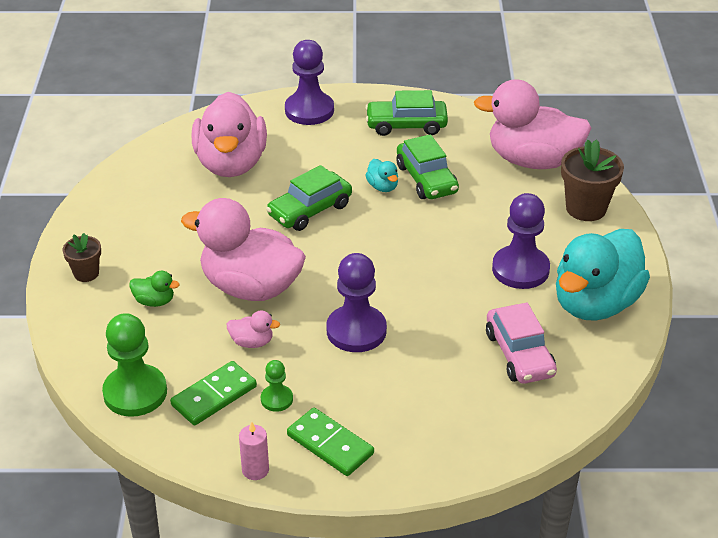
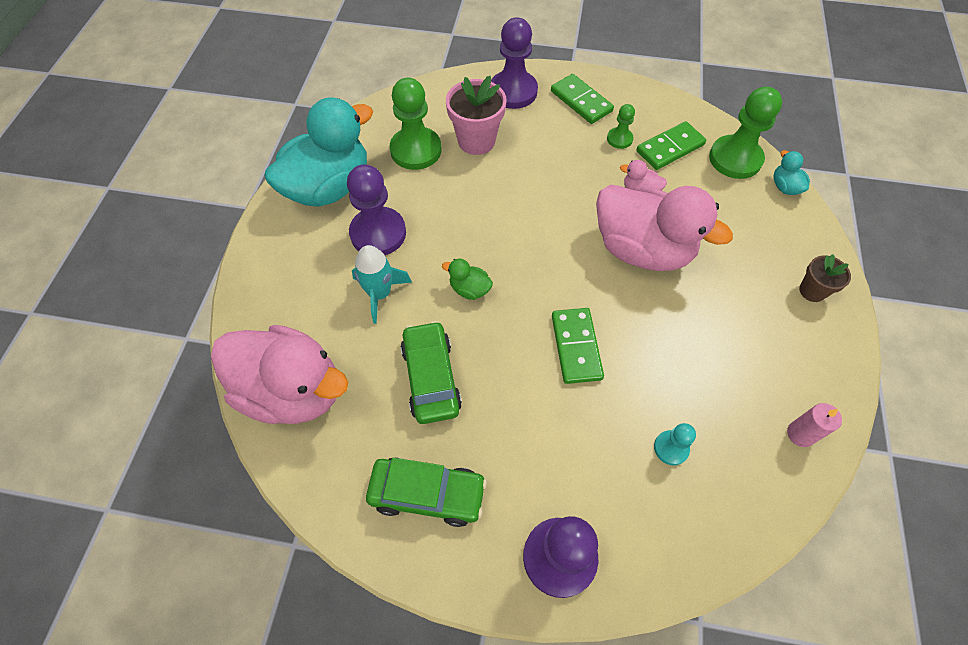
camera: 170 degrees left, 20 degrees up
(154, 301) = (734, 246): green duck -> green duck (469, 289)
(231, 164) = (671, 448): pink duck -> turquoise pawn
(255, 470) = (636, 91): pink candle -> pink candle (800, 434)
(310, 210) = (576, 347): green car -> green domino
(356, 331) = (547, 190): purple pawn -> purple pawn (513, 91)
(382, 187) = (486, 373): turquoise duck -> turquoise duck (784, 187)
(452, 374) = (476, 141): none -> pink flower pot
(494, 225) = (380, 294): none -> turquoise rocket
(519, 354) = (416, 150): pink car -> green pawn
(586, 208) = (273, 302): brown flower pot -> none

